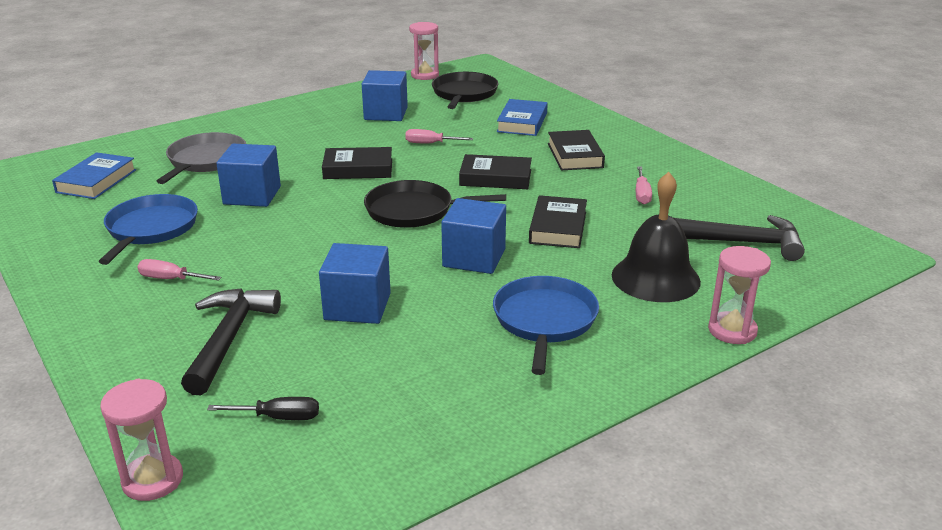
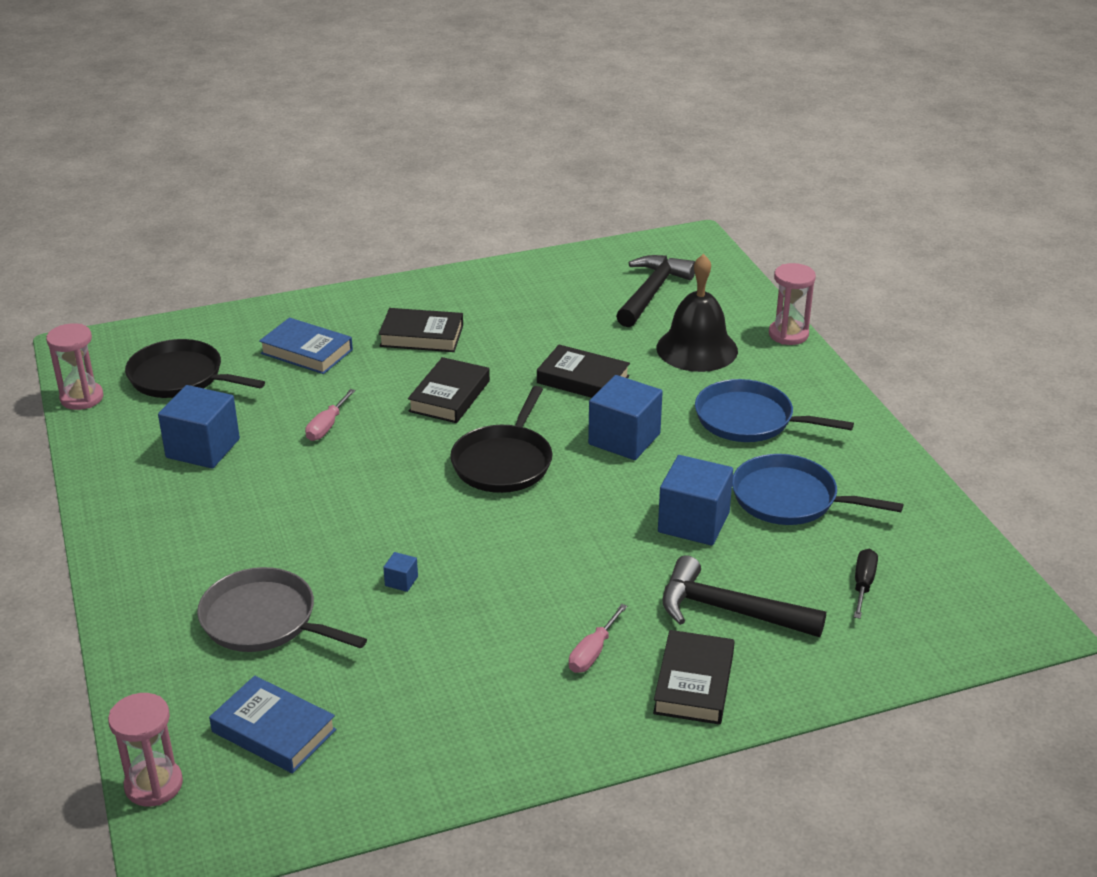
camera: 75 degrees left, 5 degrees up
(150, 229) = (457, 671): blue pan -> blue pan (790, 499)
(152, 480) = (938, 661): pink hourglass -> pink hourglass (154, 785)
(252, 195) = (401, 581): blue cube -> blue cube, size x0.42
(358, 169) = (369, 490): black book -> black book (694, 683)
(642, 194) = (535, 318): pink screwdriver -> none

